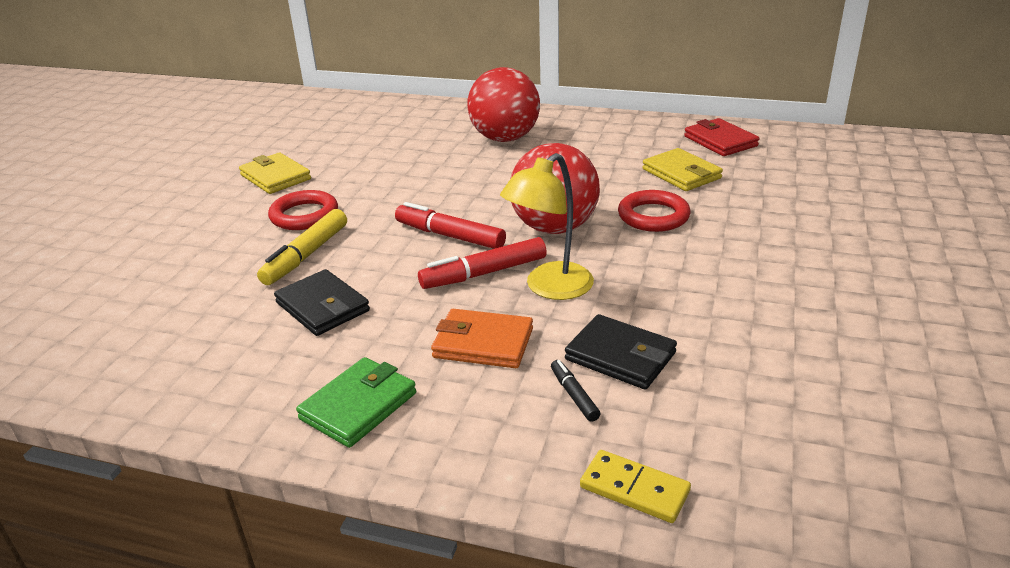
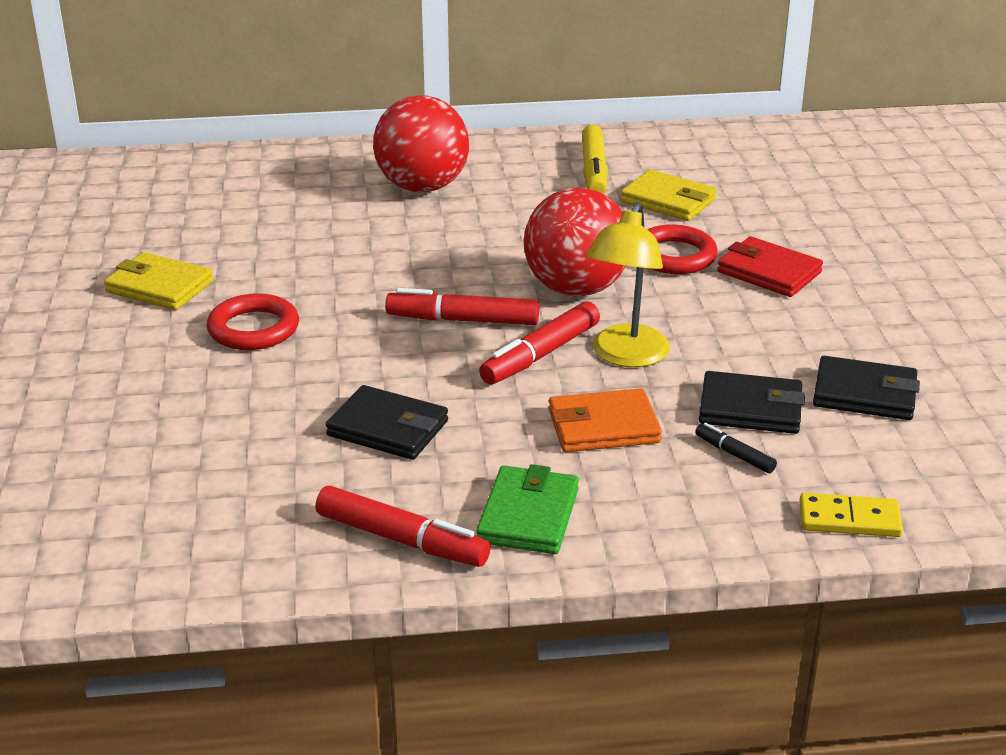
camera: 25 degrees left, 0 degrees up
(248, 400) = (402, 540): none -> red marker
(306, 255) = (307, 376): yellow marker -> yellow marker (594, 171)
(720, 141) = (682, 153): red wallet -> red wallet (769, 272)
(737, 367) = (864, 394): none -> black wallet

